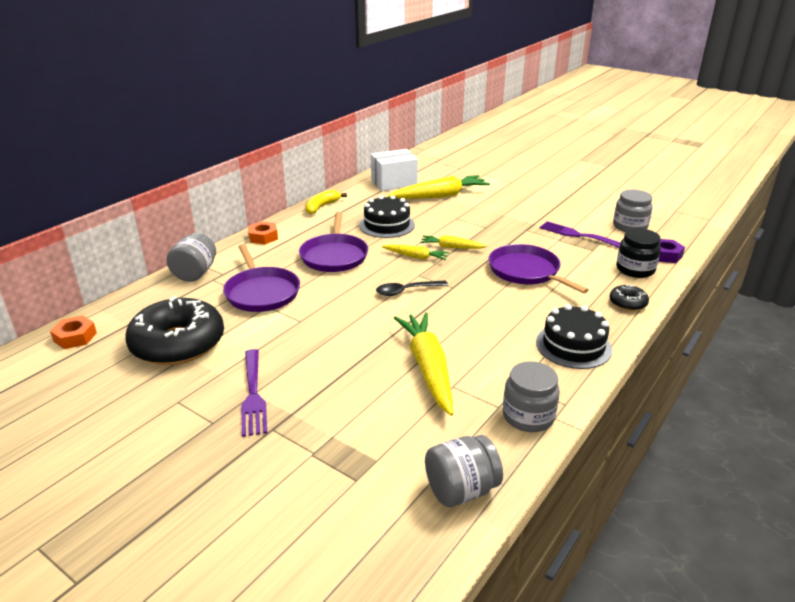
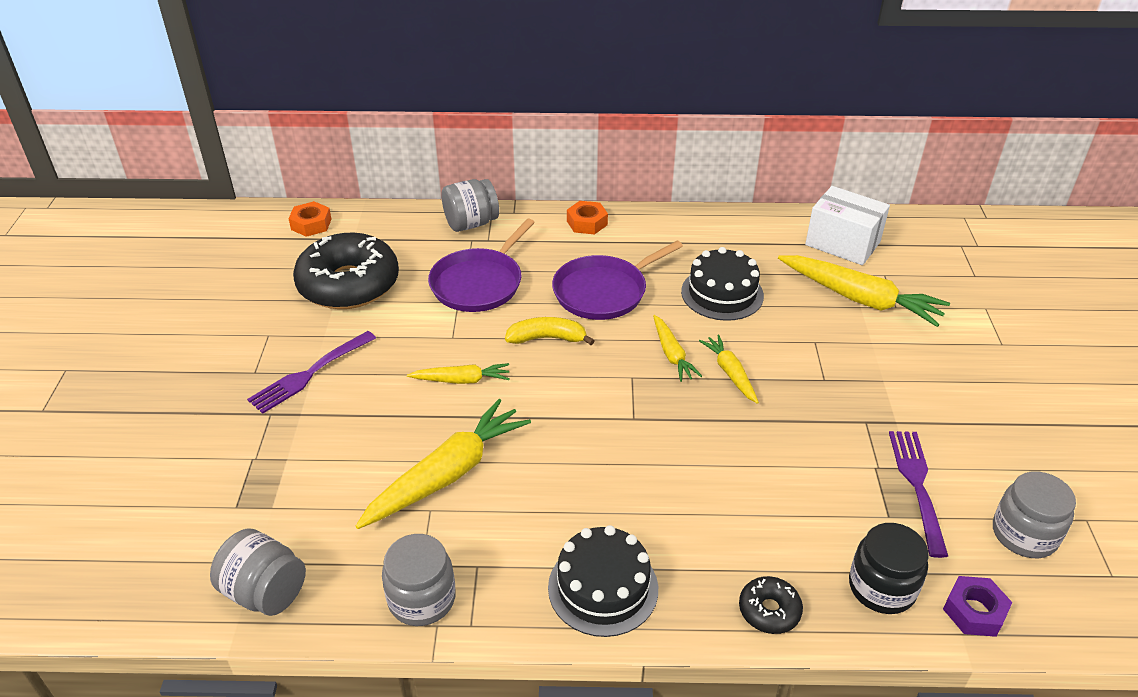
camera: 55 degrees right, 10 degrees up
(321, 207) = (703, 223): yellow banana -> yellow banana (547, 338)
(346, 332) = (461, 380): none -> yellow carrot
(407, 291) = (586, 384): black spoon -> none
(526, 271) = (745, 469): purple pan -> none

